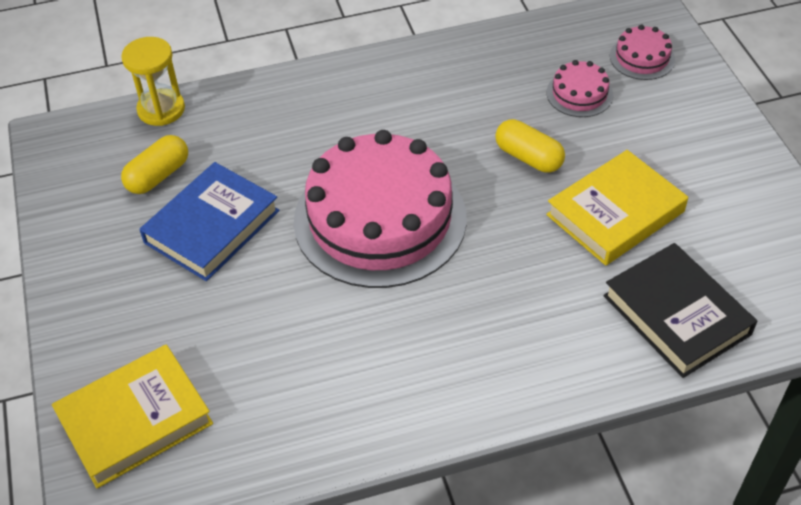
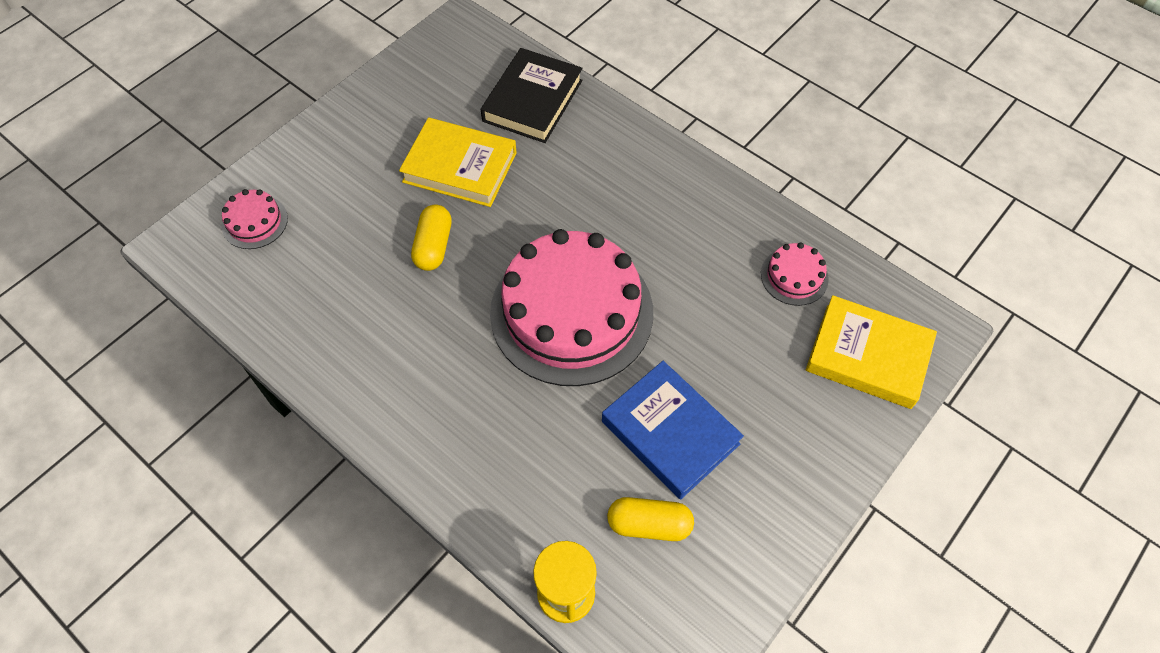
camera: 125 degrees left, 10 degrees up
(212, 226) = (670, 432): blue book -> blue book turned 45 degrees clockwise
(579, 94) = (330, 246): pink cake -> pink cake (794, 276)

